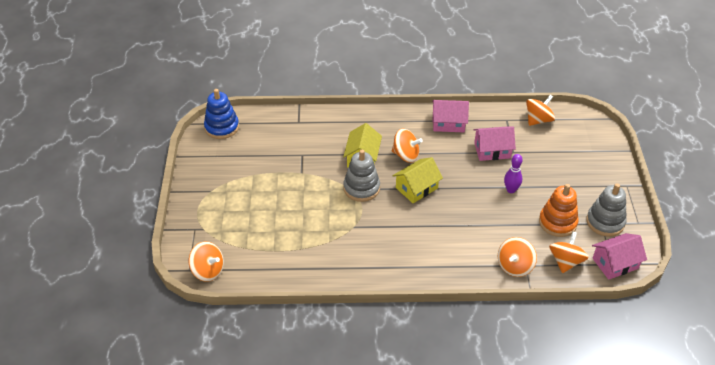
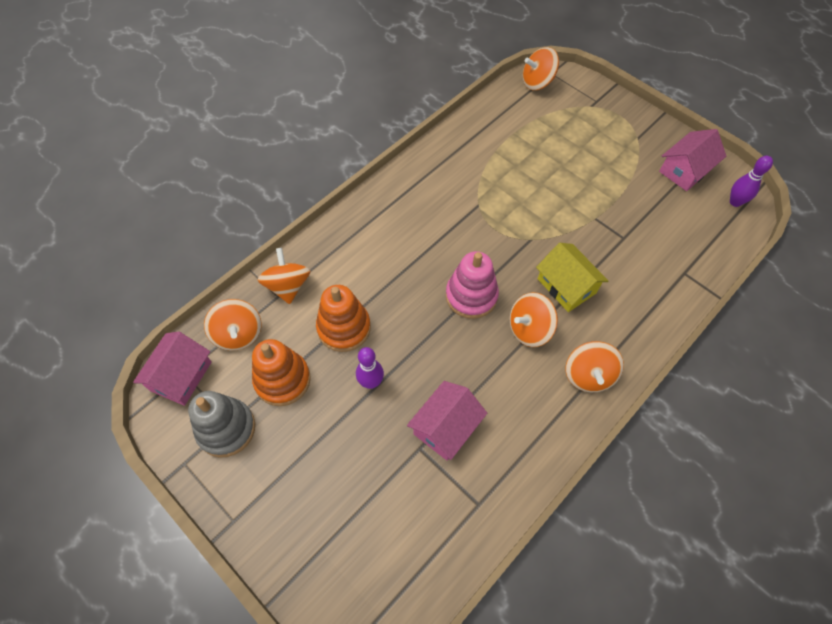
camera: 135 degrees right, 15 degrees up
(222, 127) = (735, 202): blue stacking toy -> purple bowling pin
(361, 188) = (521, 249): grey stacking toy -> none
(416, 188) = (471, 296): yellow house -> pink stacking toy
(448, 123) = (539, 425): pink house -> pink house (685, 170)
(502, 222) = (344, 328): none -> orange stacking toy
(538, 120) = (438, 547): orange spinning top -> orange spinning top (588, 375)

